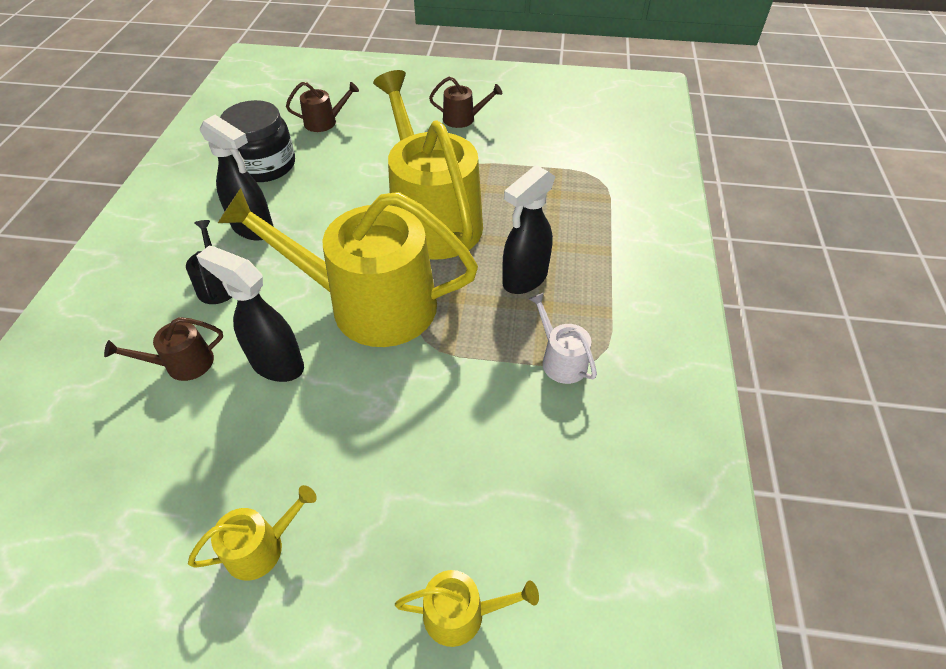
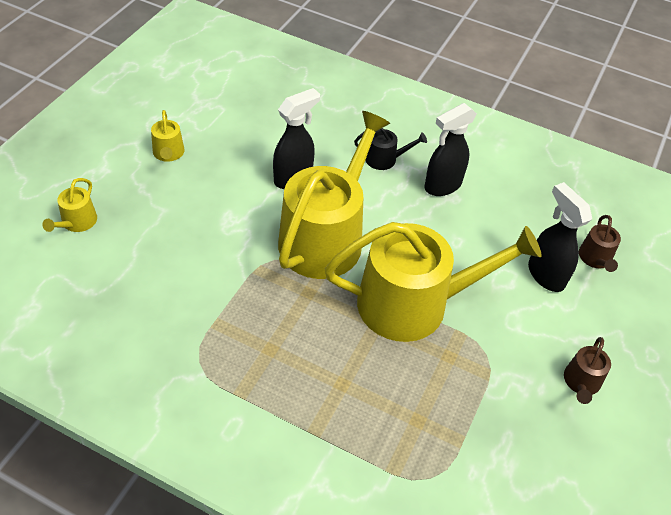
camera: 105 degrees right, 0 degrees up
(183, 364) = (316, 136): brown watering can -> none
(265, 165) = (529, 204): black jar -> none
(524, 279) = (307, 346): black spray bottle -> black spray bottle (545, 275)
(560, 360) = (211, 337): white watering can -> none

